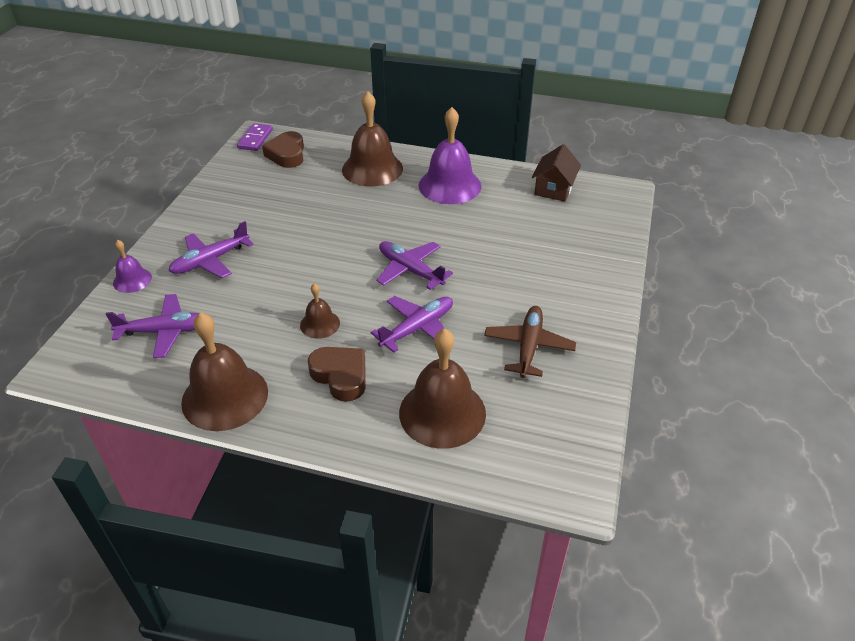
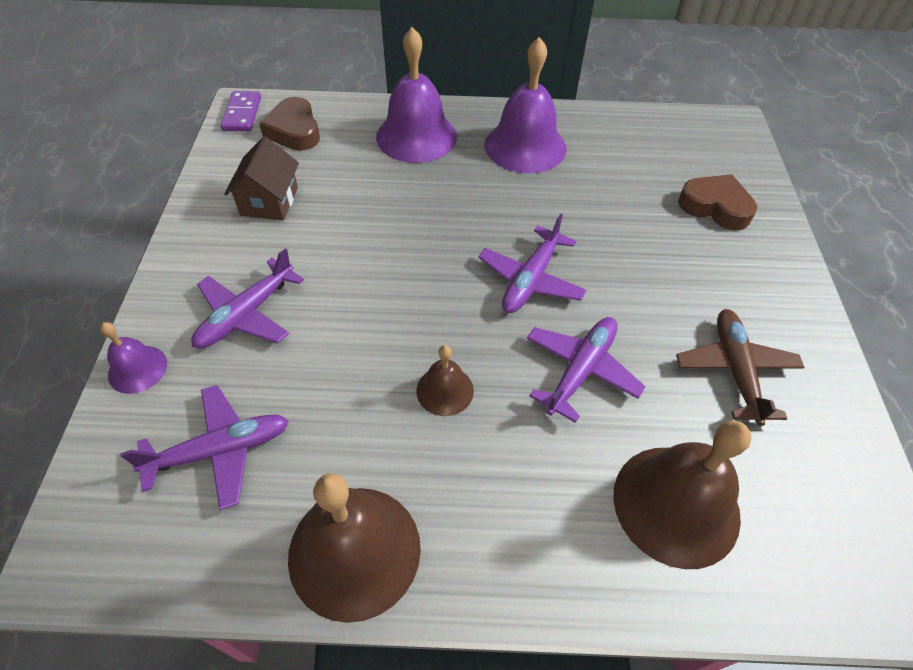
camera: 15 degrees left, 10 degrees up
(341, 376) = (510, 473): brown heart -> brown heart (715, 207)
(372, 169) = (416, 136): brown bell -> purple bell
(410, 270) = (531, 280): purple plane -> purple plane turned 90 degrees counterclockwise
(554, 189) = (652, 132): brown house -> brown house (269, 201)

